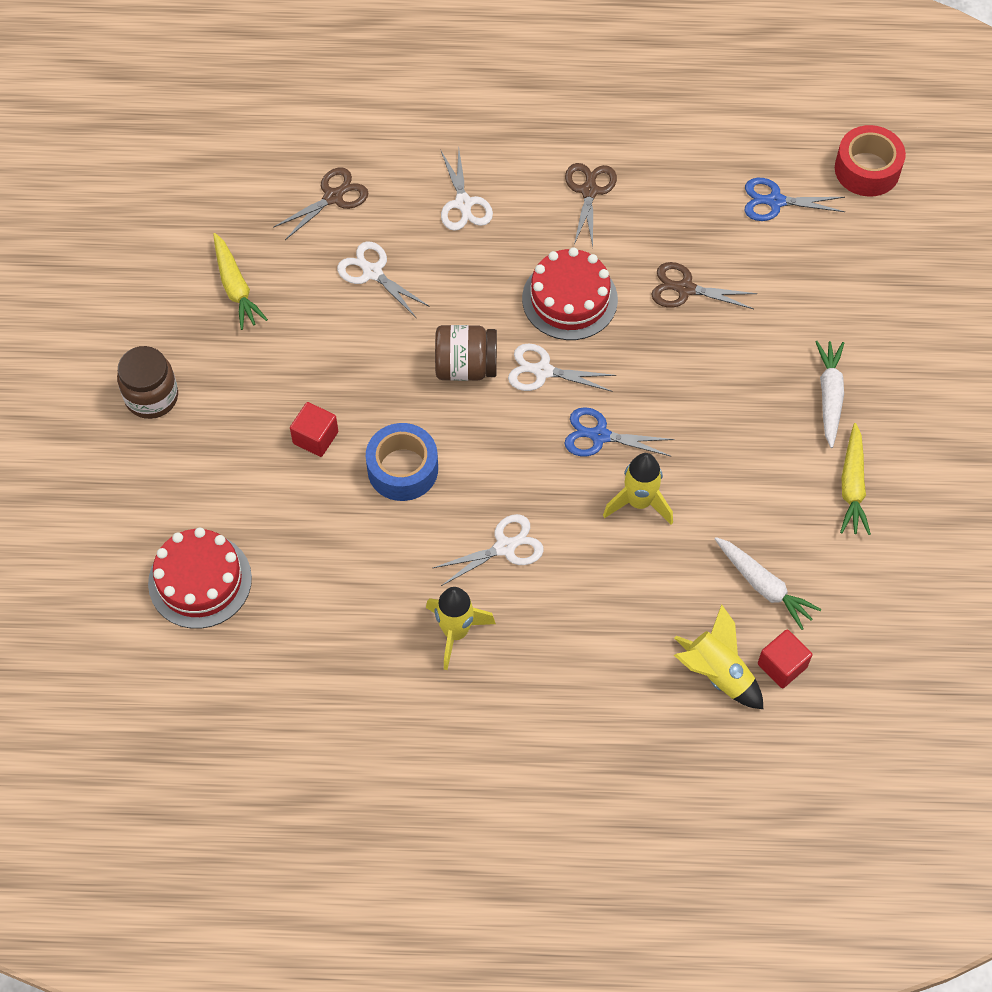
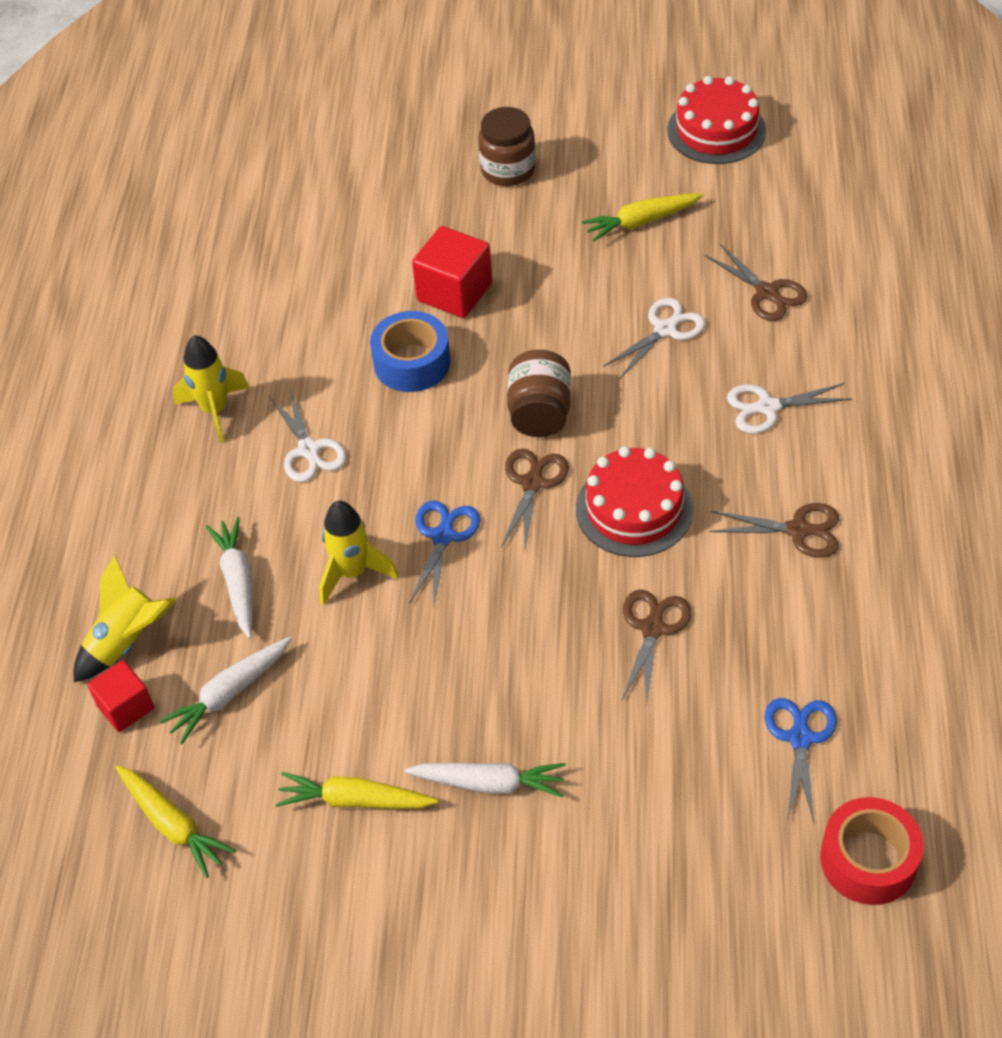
camera: 95 degrees right, 10 degrees down
(200, 581) = (300, 217): red cake -> red cake (716, 130)
(315, 437) = (454, 292): red cube -> red cube, size x1.56
(543, 371) = (532, 483): white scissors -> brown scissors
(651, 591) = (238, 582): none -> white carrot
(886, 614) = (173, 825): none -> yellow carrot

